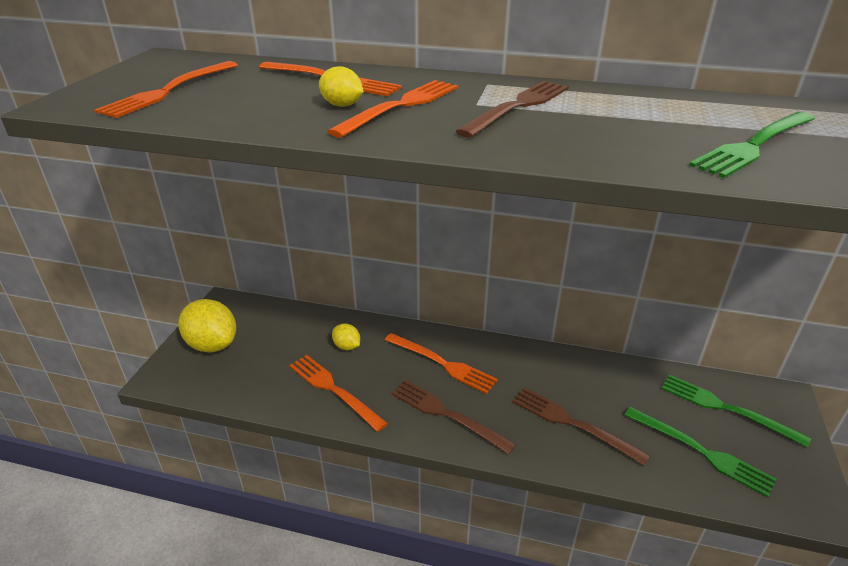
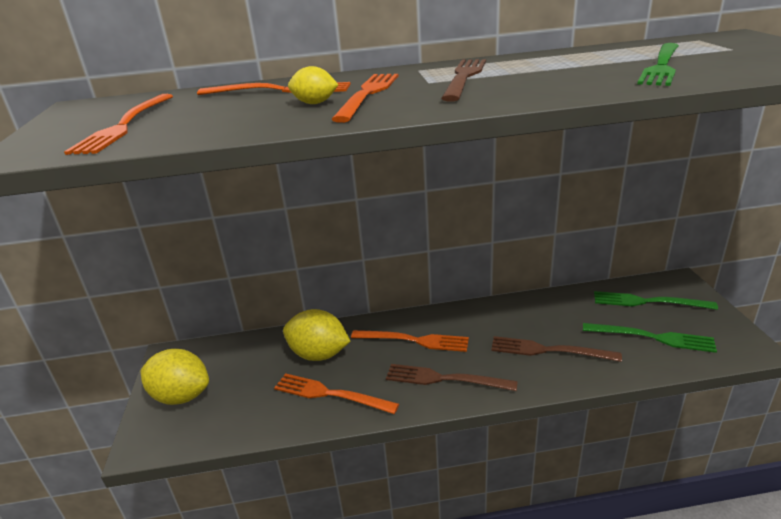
camera: 20 degrees left, 5 degrees down
(347, 346) = (319, 354): yellow lemon -> yellow lemon, size x1.98

